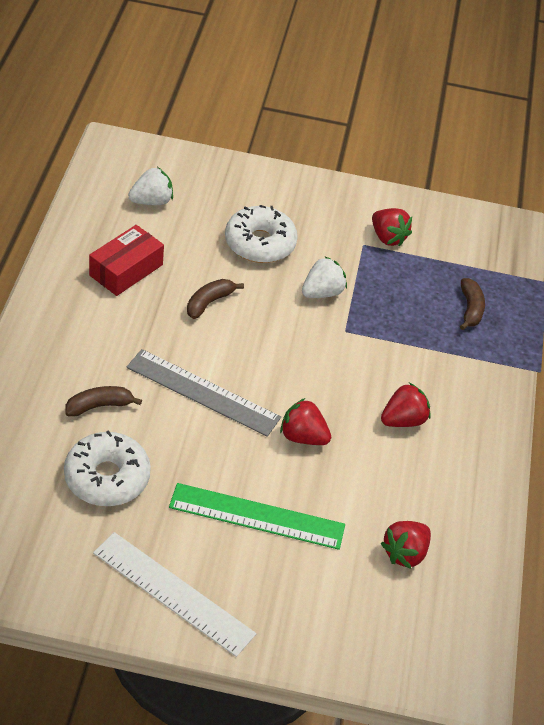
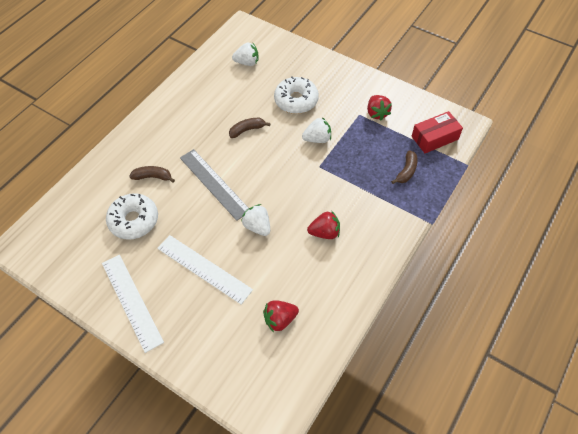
camera: 30 degrees right, 10 degrees up
(126, 270) = (211, 100): red box -> red box (434, 138)
(257, 516) = (204, 268): green ruler -> white ruler
(303, 437) = (257, 226): red strawberry -> white strawberry

